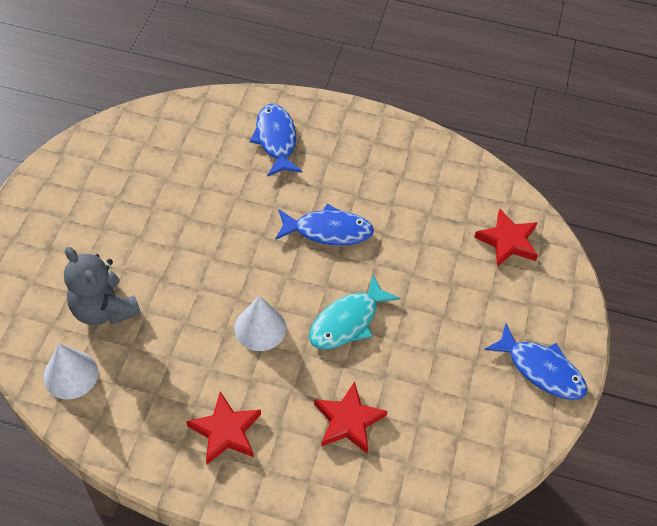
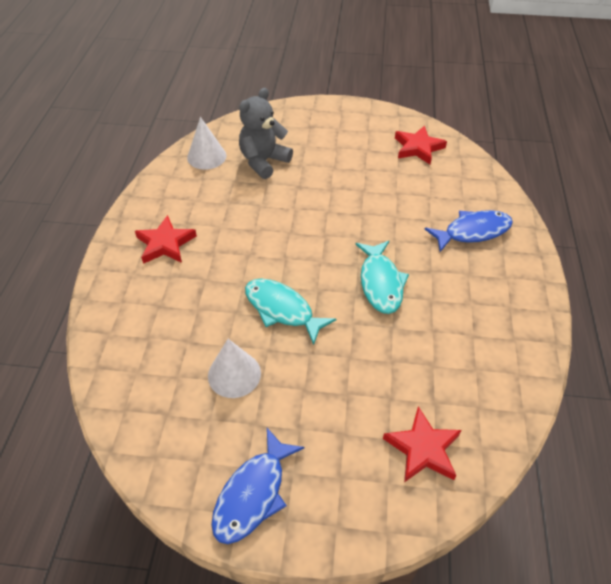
camera: 85 degrees right, 5 degrees down
(260, 328) = (263, 250): white cone -> white cone (234, 374)
(328, 231) = (380, 283): blue fish -> turquoise fish
(348, 421) = (179, 322): red star -> red star (418, 148)

